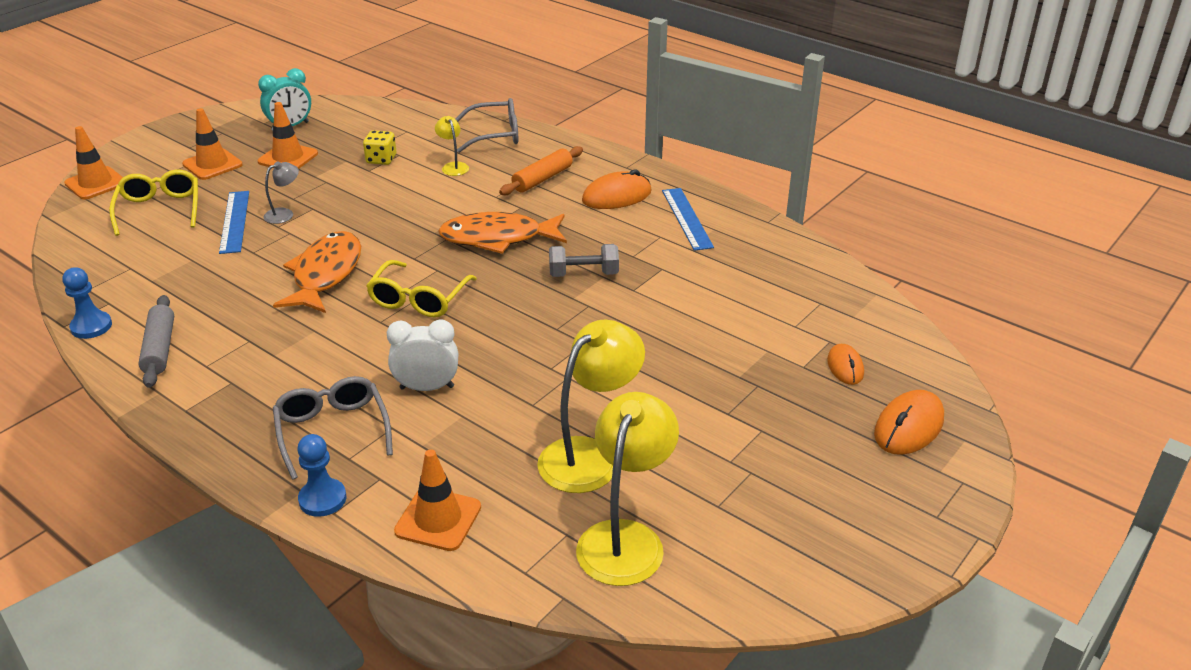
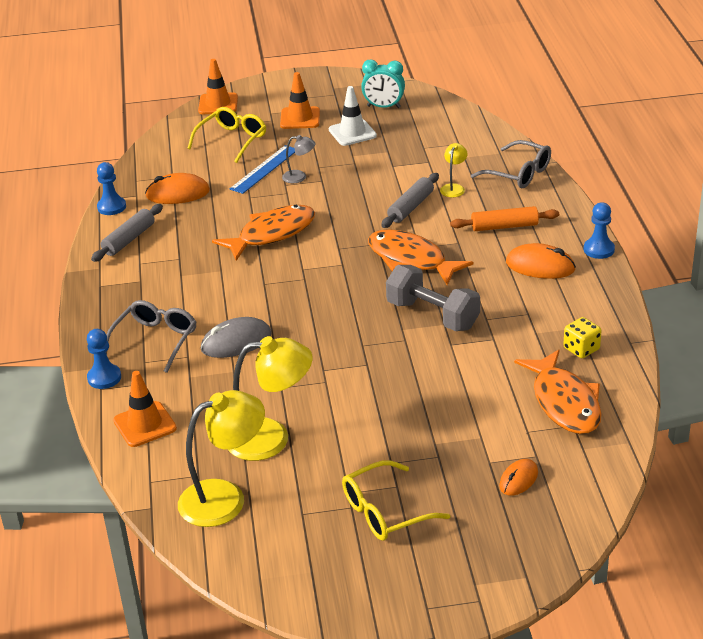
camera: 45 degrees right, 0 degrees up
(288, 158) = (352, 133): orange traffic cone -> white traffic cone
(381, 159) = (411, 160): yellow dice -> yellow dice (581, 349)
(419, 299) = (304, 280): yellow glasses -> yellow glasses (385, 512)
(427, 387) = (236, 342): white clock -> grey mouse
(436, 196) = (411, 207): none -> grey rolling pin
(583, 274) = (432, 315): grey dumbbell -> grey dumbbell, size x1.51
(644, 165) = (599, 249): none -> blue pawn
(686, 218) = (568, 309): blue ruler -> none
(788, 289) = (564, 402): none -> orange fish
(909, 427) = (499, 544): orange mouse -> orange mouse (178, 194)

